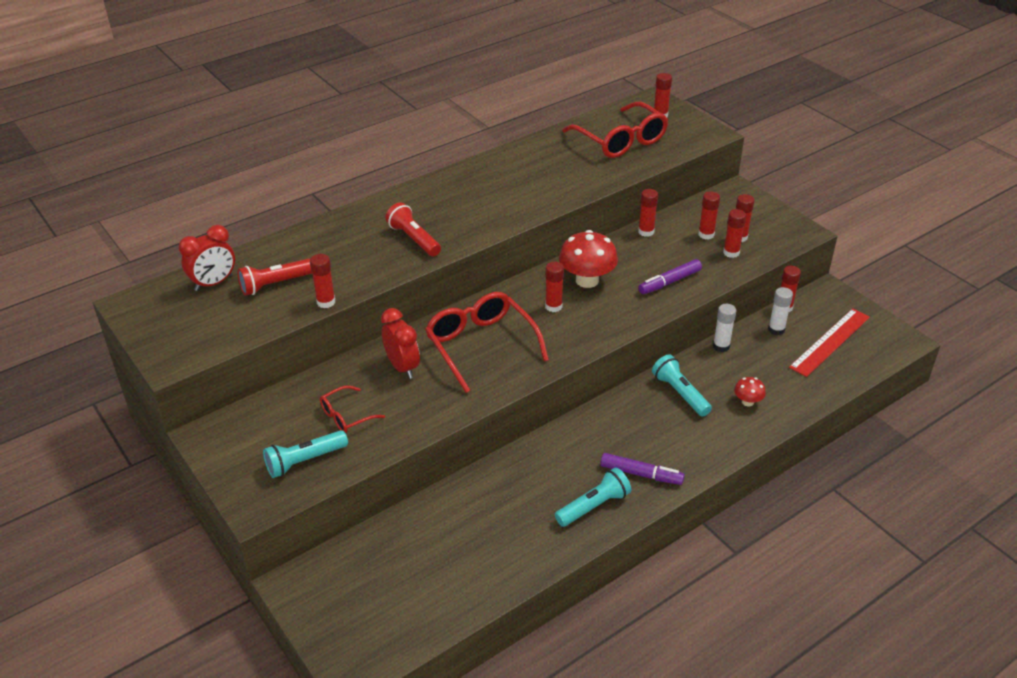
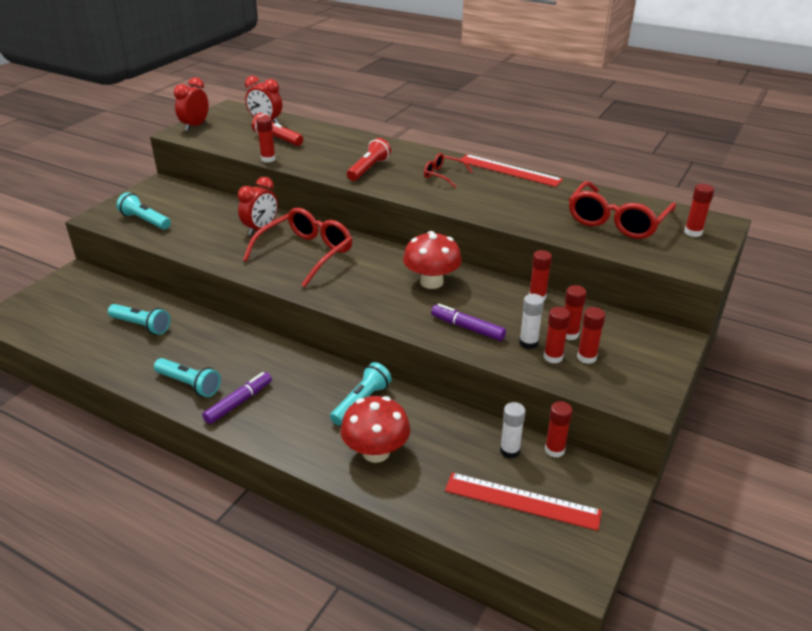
camera: 65 degrees right, 5 degrees down
(164, 344) = (195, 126): none -> red clock
(346, 416) = (197, 223): red glasses -> red glasses (443, 175)
(461, 531) = (141, 326): none -> turquoise flashlight
(487, 160) = (509, 170): none -> red ruler
(553, 306) = (380, 274): red glue stick -> none
(641, 474) = (239, 402): purple marker -> purple marker turned 135 degrees counterclockwise
(721, 346) = (451, 415): white glue stick -> white glue stick (528, 343)
(747, 402) = (376, 452): red mushroom -> red mushroom, size x1.99

